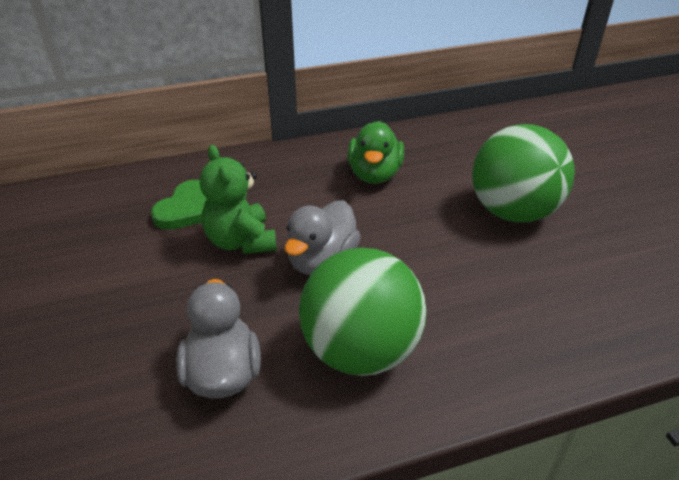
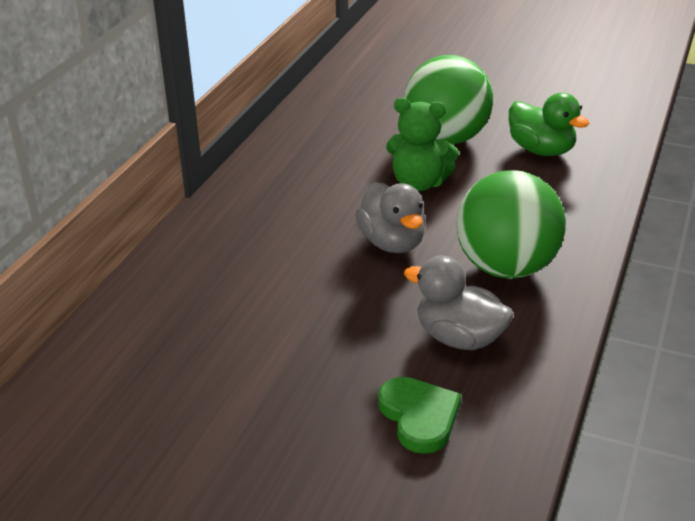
camera: 50 degrees left, 5 degrees down
(187, 209) = (228, 283): green heart -> green heart (419, 417)
(241, 241) = (315, 271): green teddy bear -> green teddy bear (419, 183)
(374, 174) = (318, 171): green duck -> green duck (541, 150)

